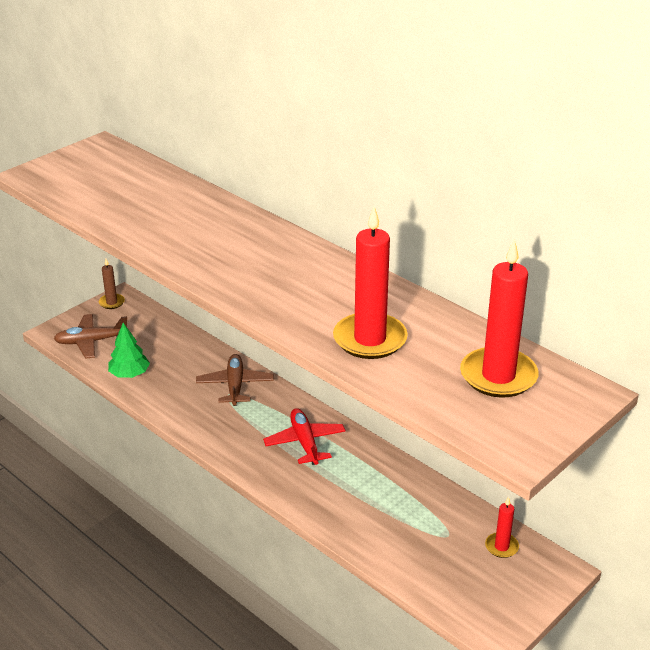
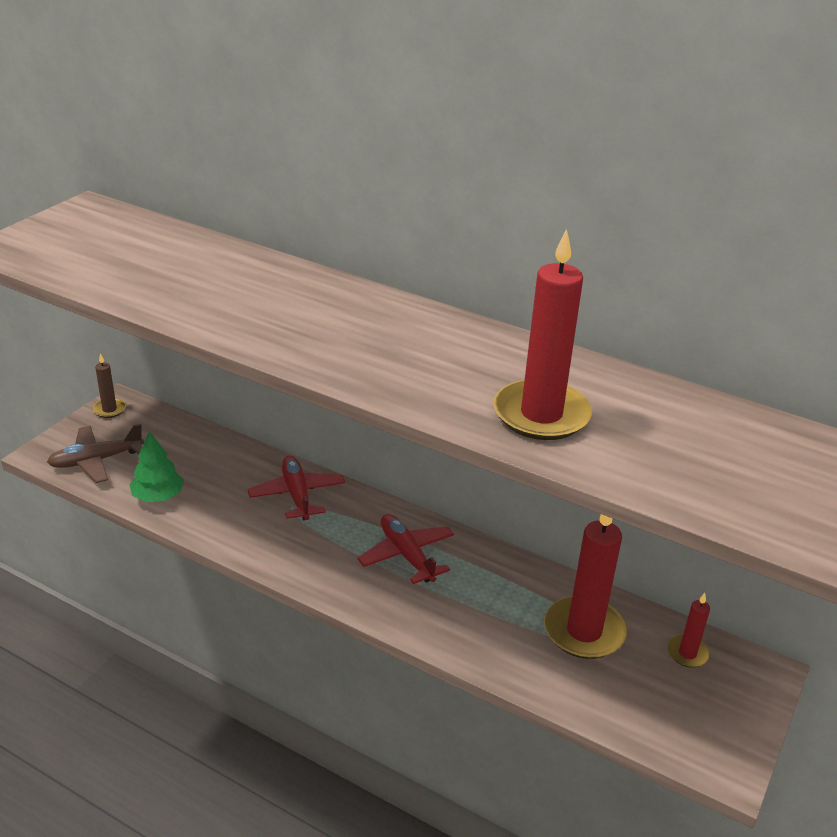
camera: 15 degrees left, 0 degrees up
(235, 385) = (297, 495): brown plane -> red plane
(498, 376) = (722, 444): red candle -> red candle (584, 631)

